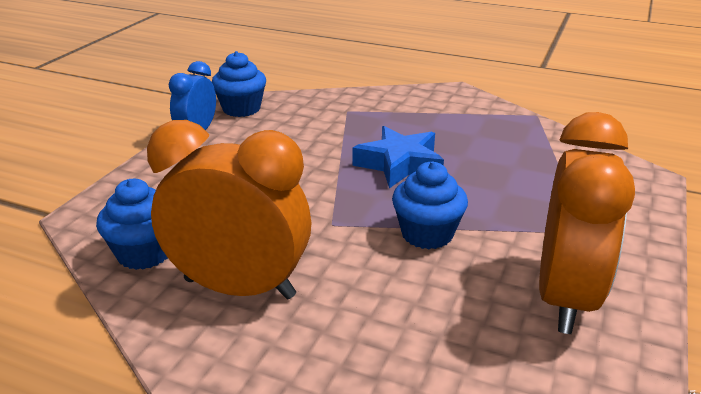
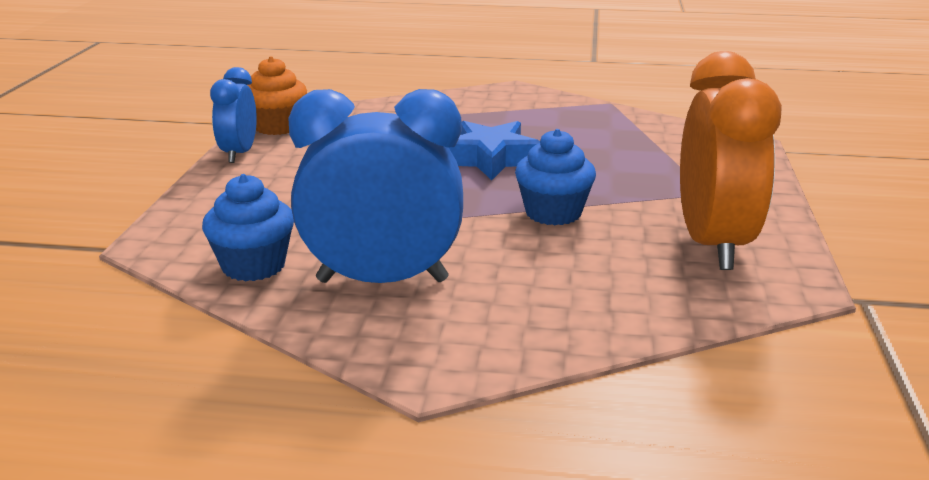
camera: 15 degrees left, 5 degrees down
(239, 288) = (382, 281): orange clock -> blue clock
(241, 109) = (277, 127): blue cupcake -> orange cupcake

